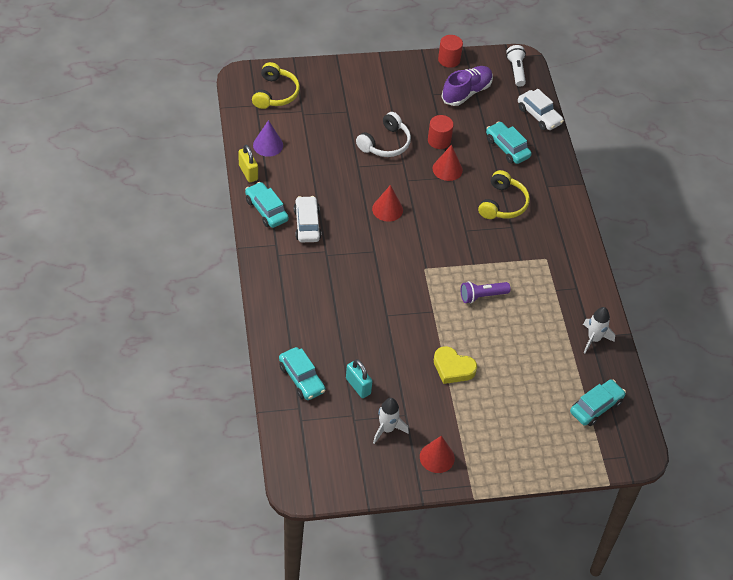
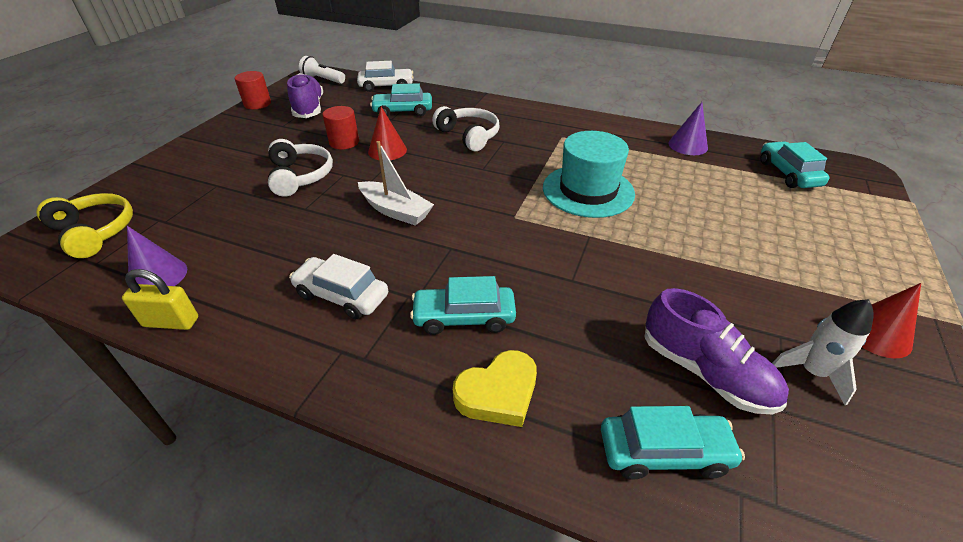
camera: 55 degrees left, 10 degrees down
(266, 210) = (264, 332): turquoise car -> turquoise car (464, 317)
(358, 386) = (705, 371): turquoise padlock -> purple shoe
(387, 209) = (395, 211): red cone -> white boat
(453, 368) = (698, 254): yellow heart -> yellow heart (498, 393)
(482, 296) = (588, 190): purple flashlight -> turquoise hat
(502, 204) = (469, 136): yellow headphones -> white headphones
(594, 339) = (688, 145): white rocket -> purple cone

